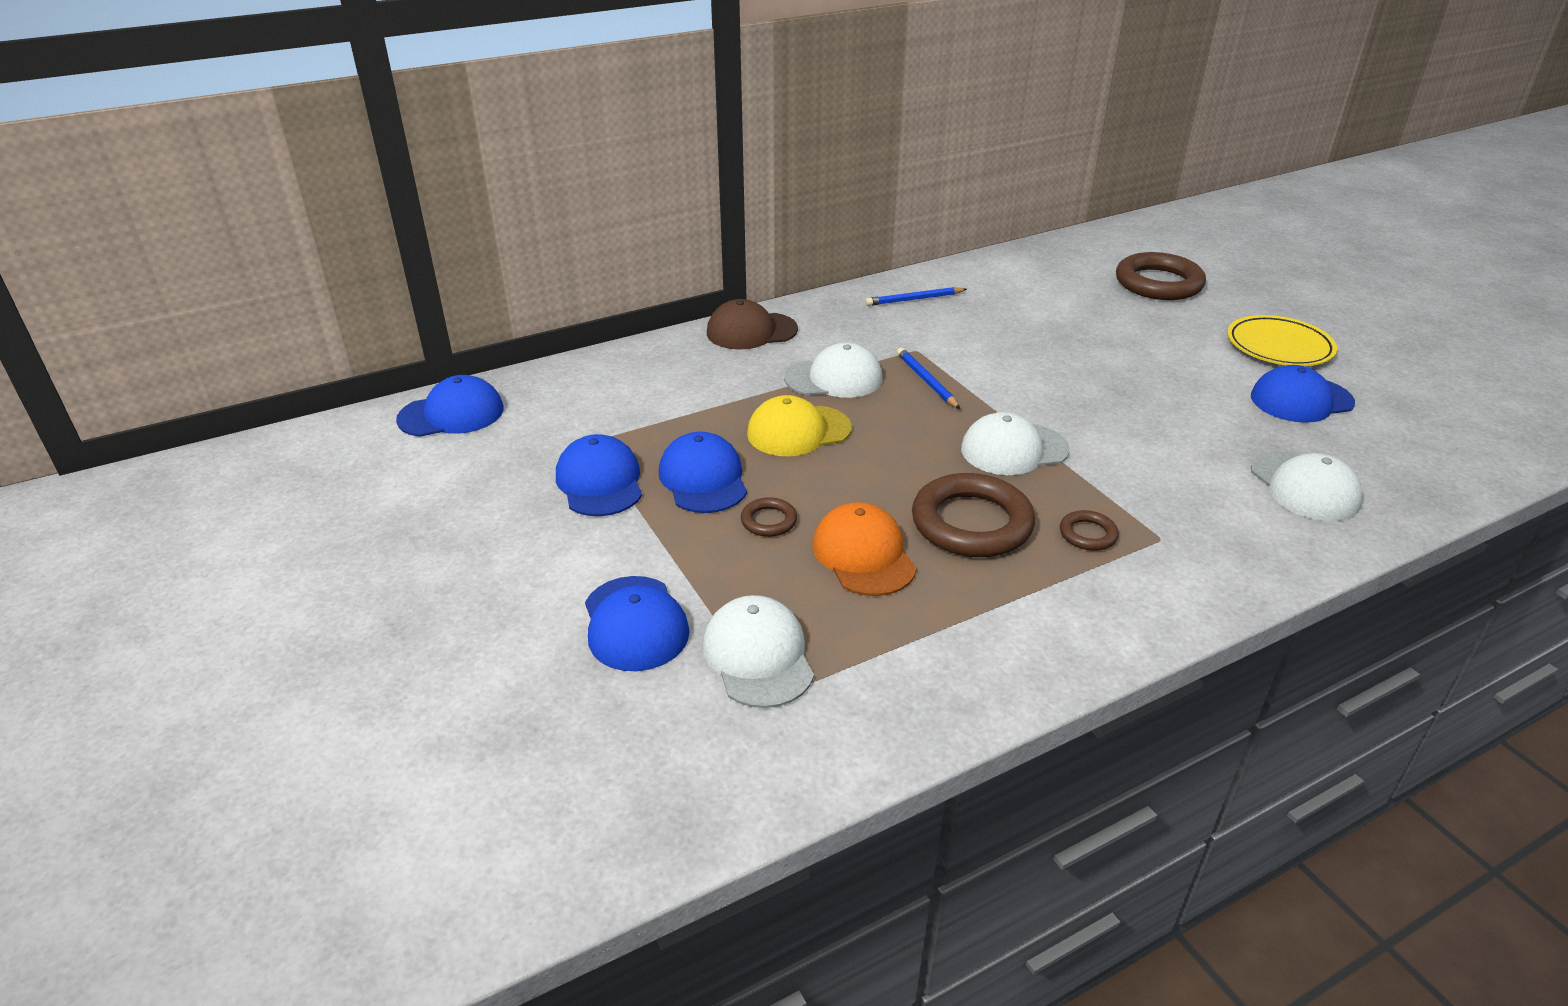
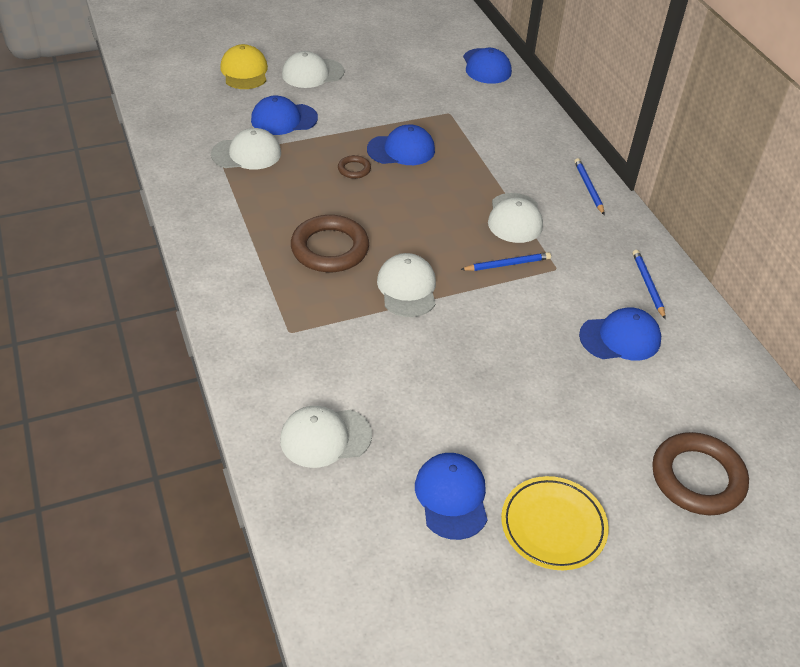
camera: 95 degrees right, 10 degrees up
(465, 607) = (312, 73): none -> white cap
(600, 482) = (406, 114): blue cap -> blue cap (620, 338)
(751, 331) = (588, 188): brown cap -> blue pencil
(798, 431) = (447, 192): yellow cap -> yellow cap (244, 71)
(863, 555) = (313, 200): orange cap -> none
(1087, 534) = (304, 298): brown ring -> none

